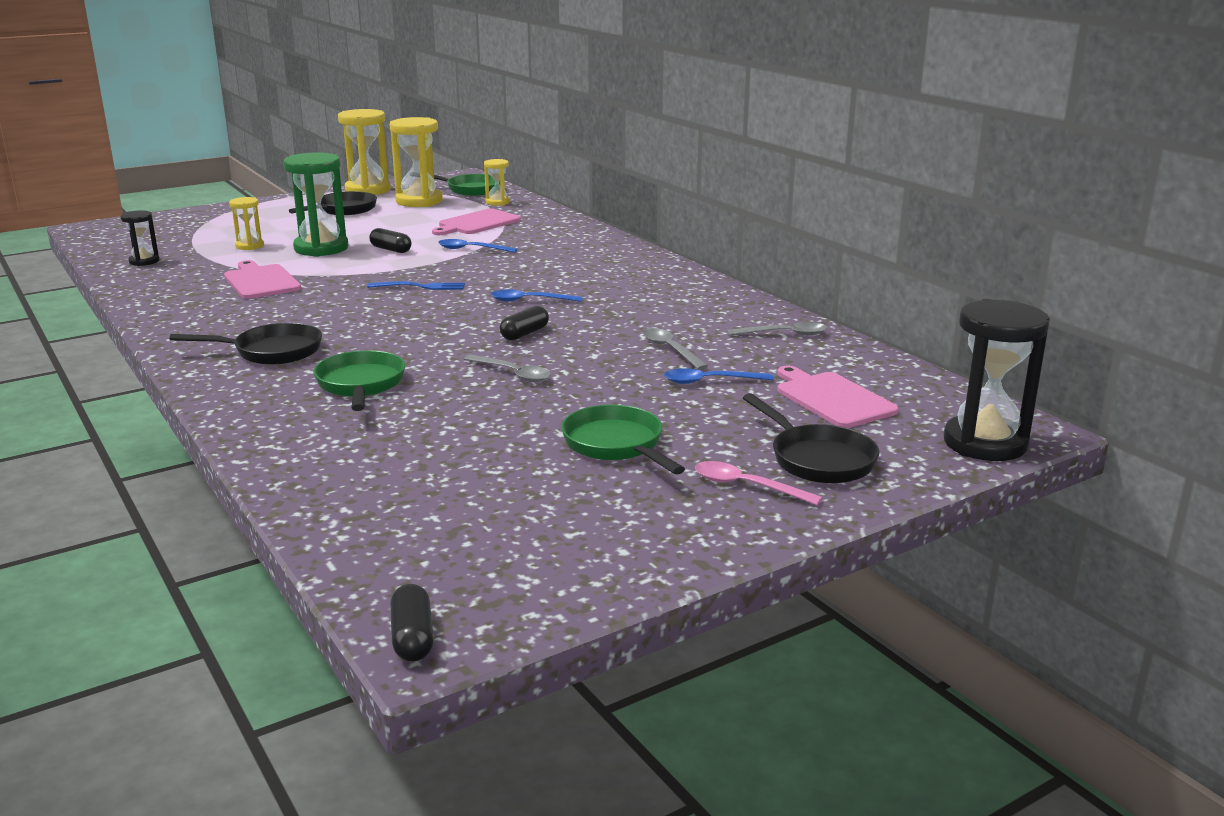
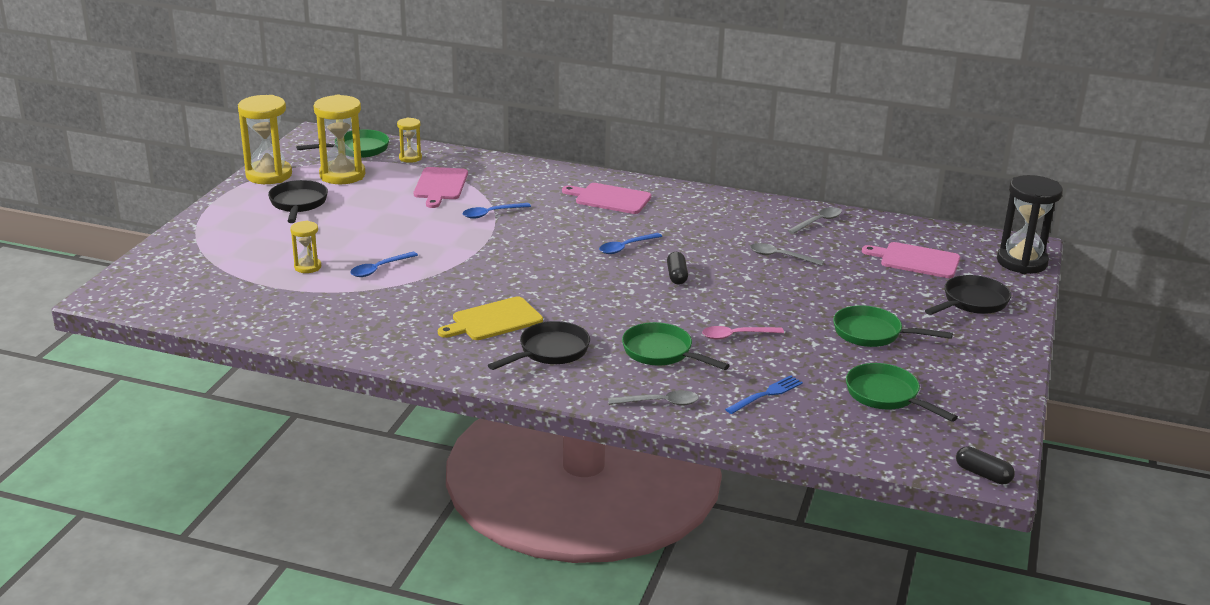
camera: 40 degrees left, 5 degrees up
(144, 261) = (254, 312): black hourglass -> none
(260, 281) = (400, 297): pink cutting board -> pink cutting board (610, 199)
(287, 316) = (493, 320): none -> yellow cutting board
(321, 248) = (373, 250): green hourglass -> none
(391, 249) = (431, 233): black capsule -> none
(421, 286) = (529, 261): blue fork -> blue fork (766, 394)
(492, 507) = (886, 396): none -> green pan
(512, 374) = (730, 309): grey spoon -> grey spoon (660, 403)
(710, 381) = (840, 272): blue spoon -> blue spoon (379, 269)
(747, 486) = (970, 332): pink spoon -> pink spoon (736, 336)
(817, 459) = (972, 302): black pan -> black pan turned 60 degrees counterclockwise

